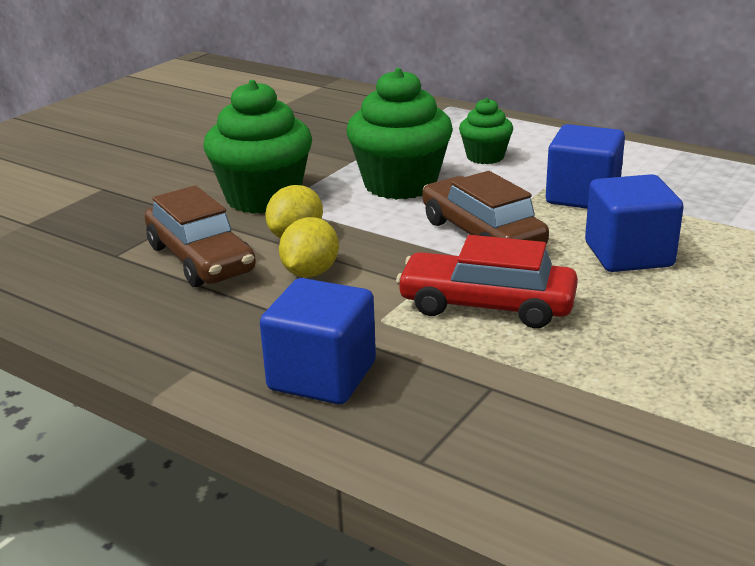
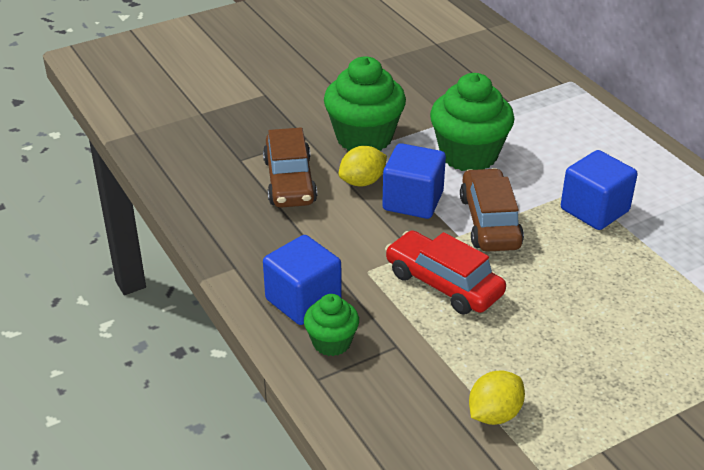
camera: 25 degrees right, 10 degrees up
(310, 272) = (350, 216): yellow lemon -> yellow lemon (494, 414)
(485, 157) = (554, 146): green cupcake -> green cupcake (331, 342)
(628, 254) = (578, 275): blue cube -> blue cube (413, 201)

